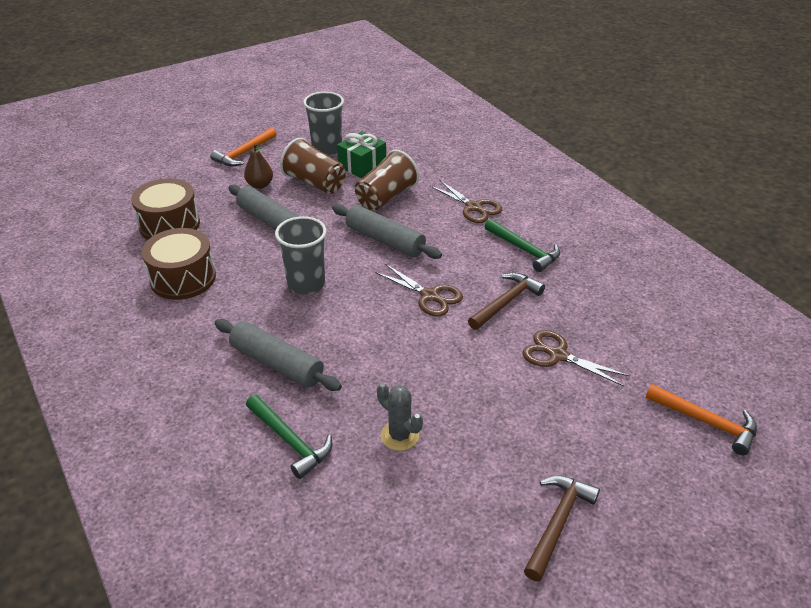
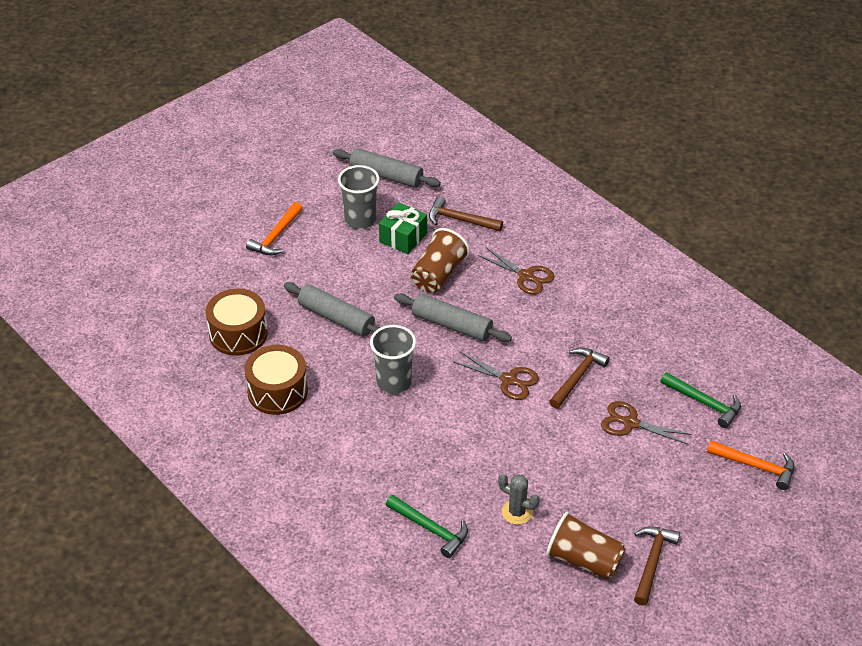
camera: 10 degrees left, 5 degrees up
(260, 185) = (308, 275): brown pear -> none
(276, 364) = (395, 464): grey rolling pin -> grey rolling pin (386, 176)
(315, 183) = (362, 265): brown cup -> brown cup (584, 560)
(421, 158) = (460, 220): none -> brown hammer
(524, 250) = (583, 319): green hammer -> green hammer (704, 403)

